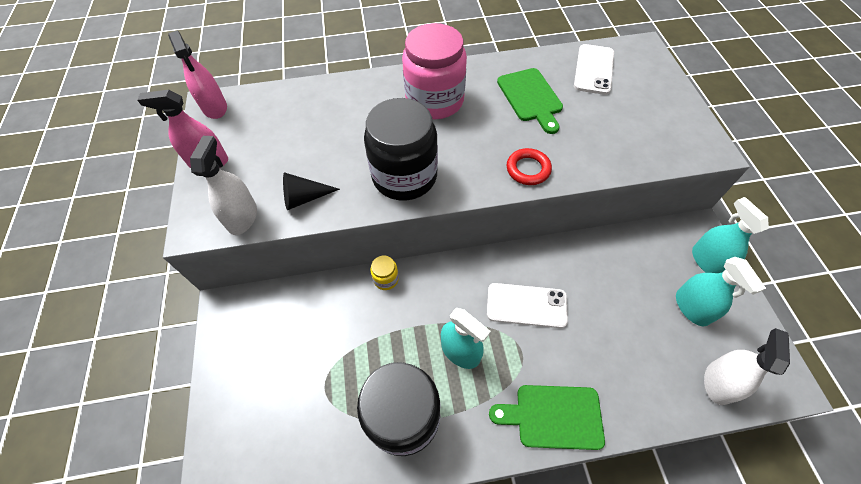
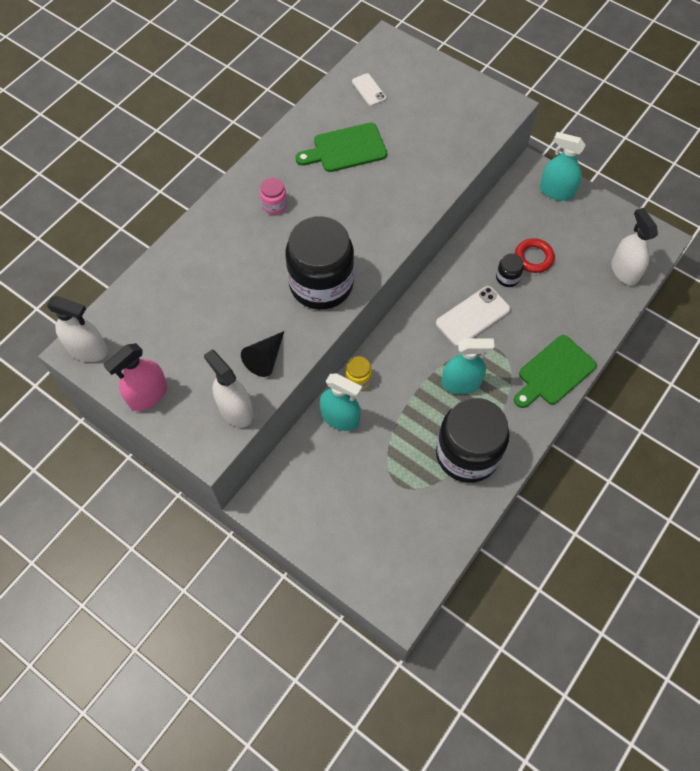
camera: 45 degrees left, 5 degrees up
(215, 107) = (87, 349): pink spray bottle -> white spray bottle
(434, 101) = (274, 205): pink jar -> pink jar, size x0.41
(528, 169) = (402, 211): red ring -> red ring (533, 257)
(531, 97) = (346, 149): green cutting board -> green cutting board turned 135 degrees clockwise
(589, 298) = (507, 277): none -> black jar
(593, 69) = (368, 90): white phone -> white phone, size x0.57
(692, 307) = (572, 233): turquoise spray bottle -> turquoise spray bottle (340, 417)

